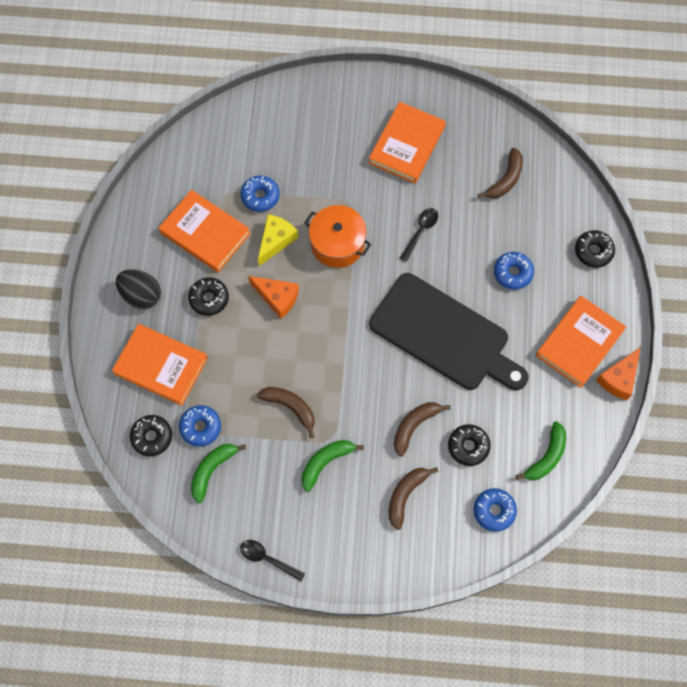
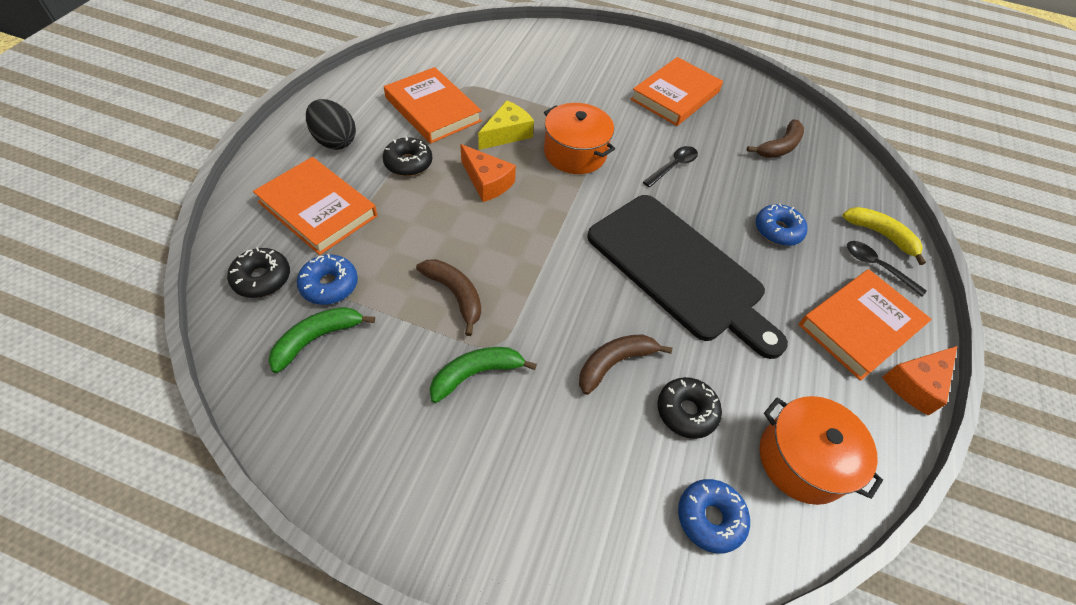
camera: 10 degrees right, 15 degrees down
(260, 196) = (505, 96): blue donut -> none
(267, 559) = (334, 485): black spoon -> black spoon (877, 267)
(405, 495) = (577, 452): brown banana -> none
(546, 457) = (802, 460): green banana -> orange pot
(593, 251) = (881, 235): black donut -> yellow banana

